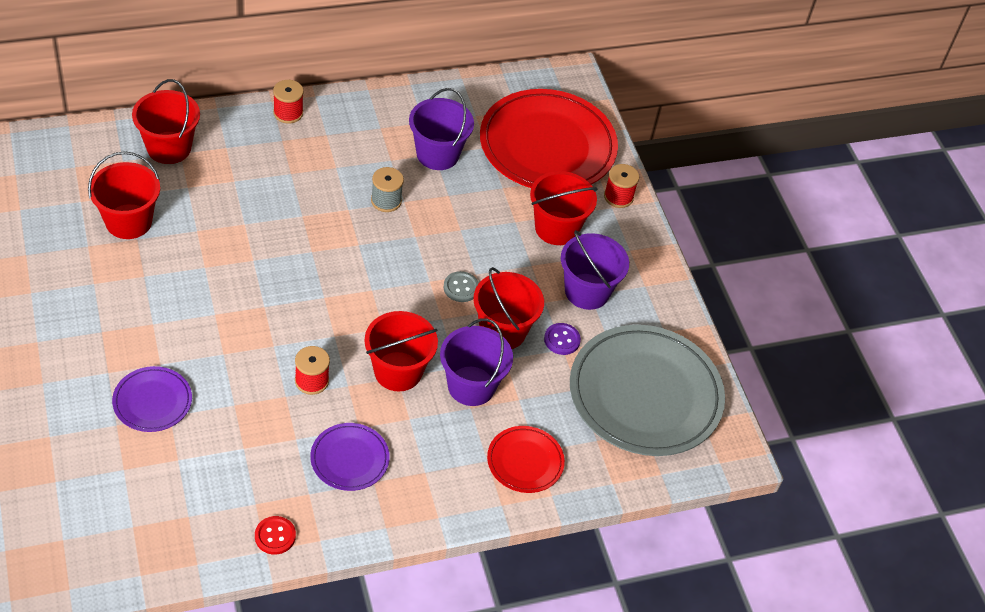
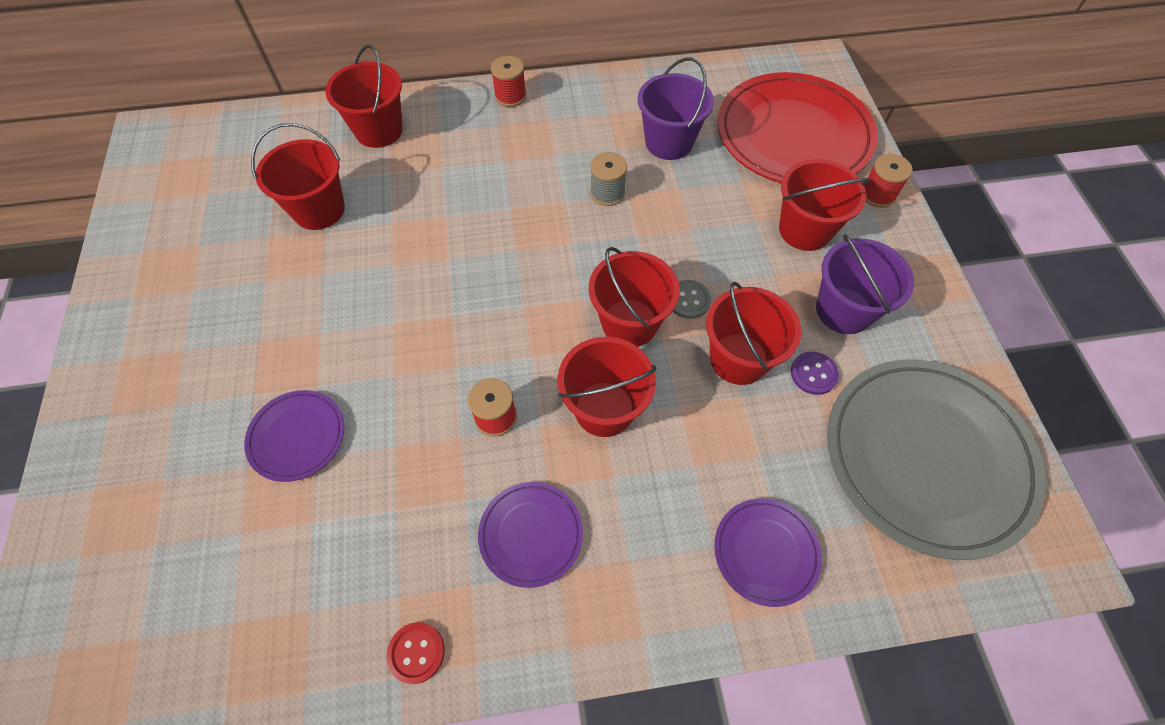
camera: 15 degrees right, 10 degrees up
(413, 307) = (629, 323): none -> red bucket
(471, 386) = (696, 433): purple bucket -> none
(525, 461) = (765, 552): red plate -> purple plate

